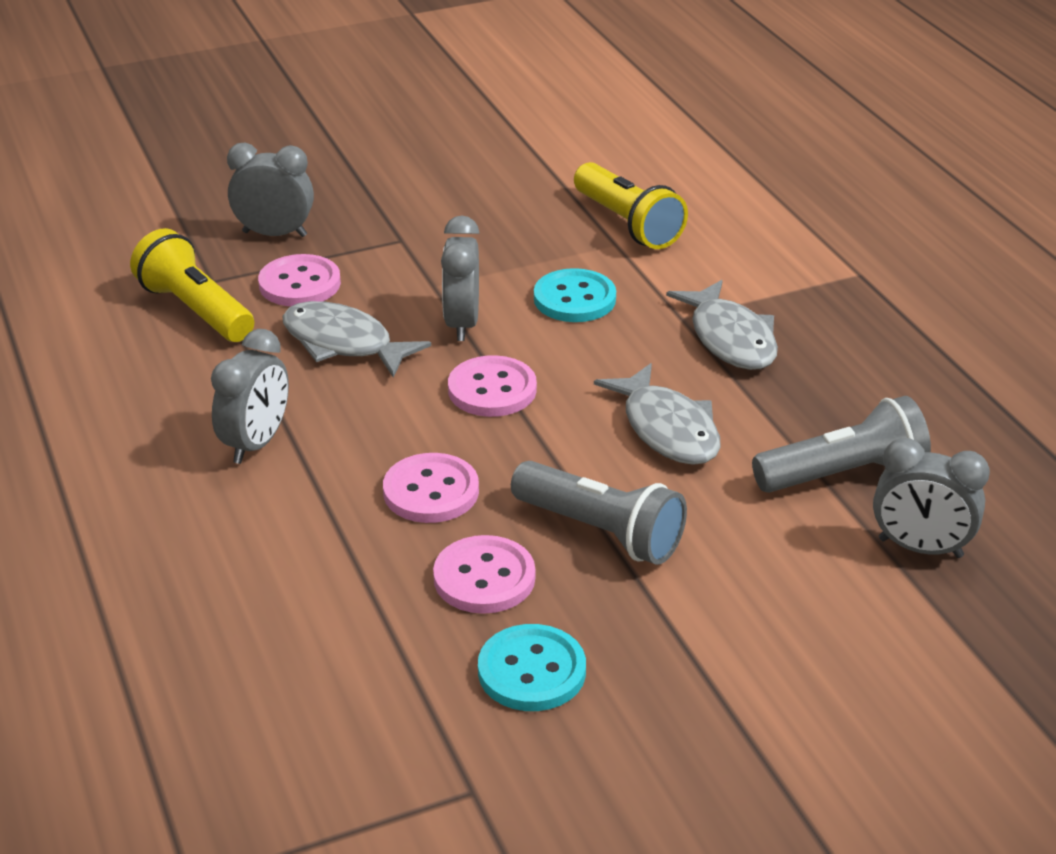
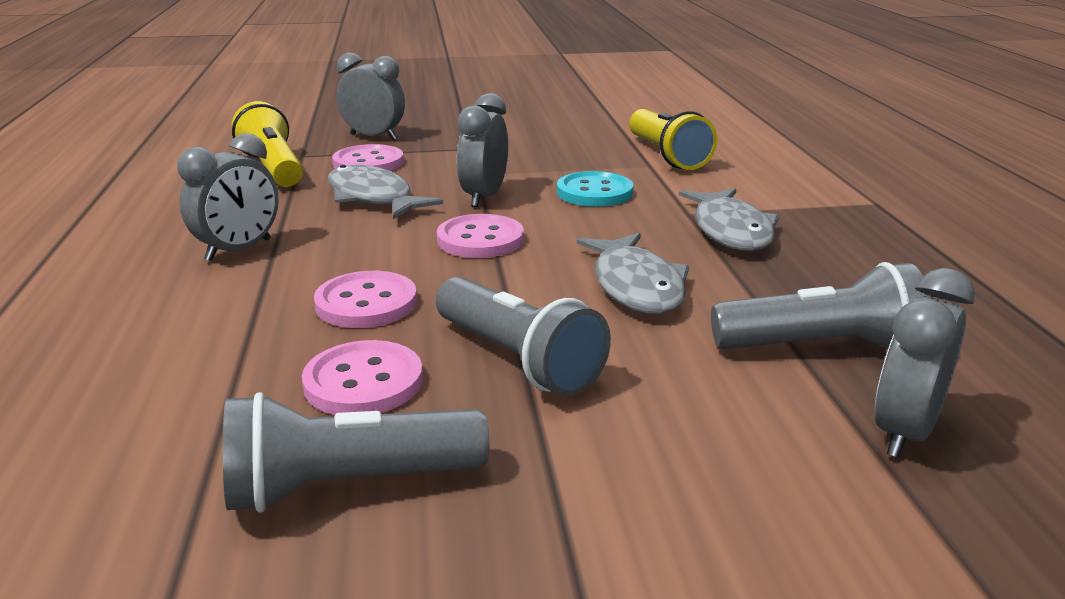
camera: 15 degrees right, 10 degrees down
(531, 671) = (348, 485): turquoise button -> grey flashlight
(920, 548) = (904, 432): grey clock -> grey clock turned 90 degrees clockwise

